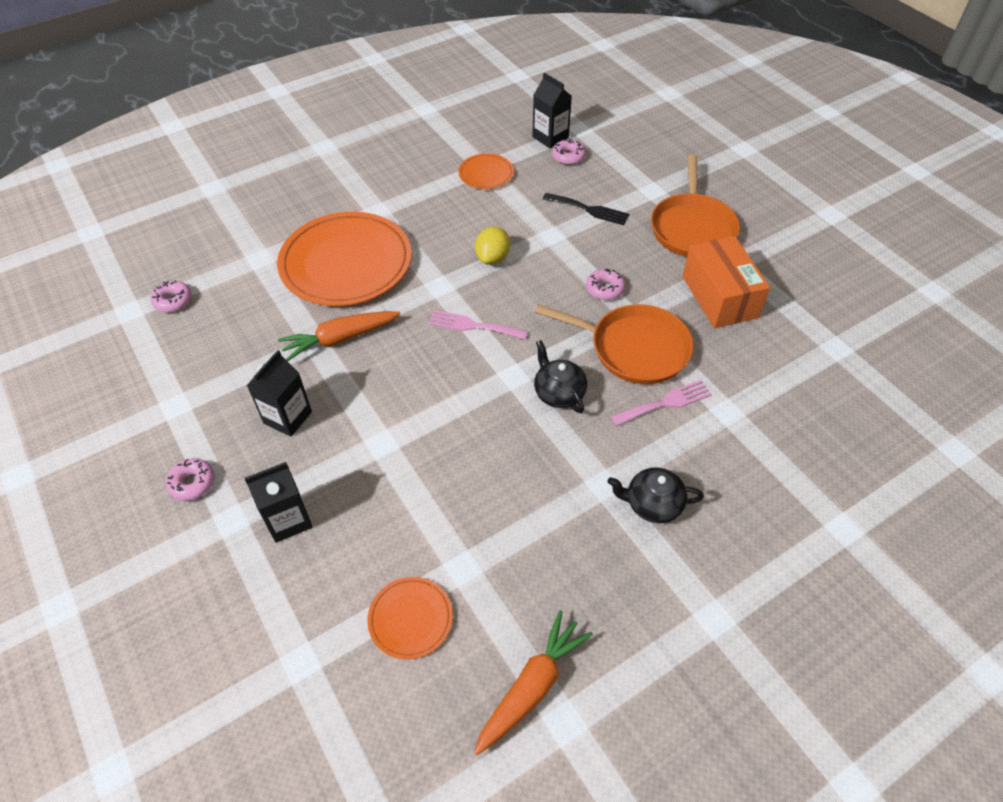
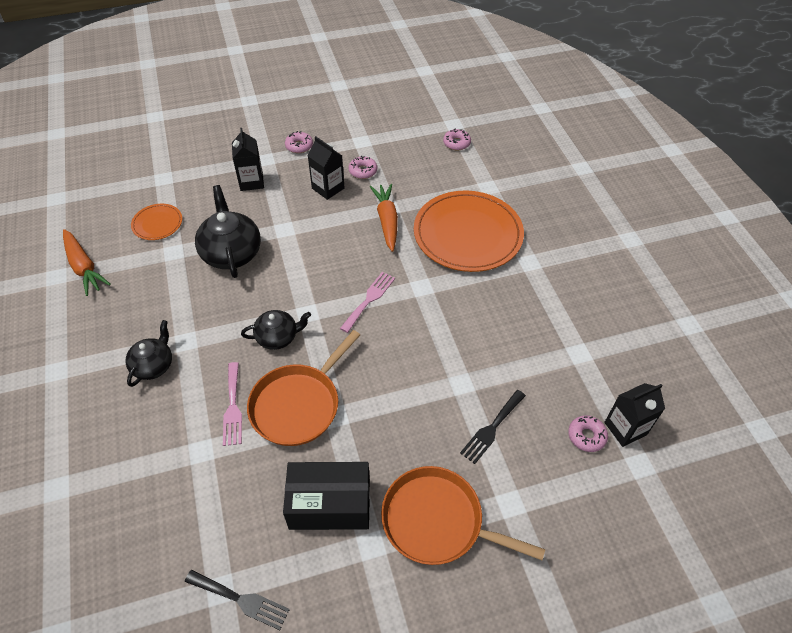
camera: 105 degrees right, 0 degrees up
(442, 490) = (231, 253): none -> black teapot
(486, 174) = (568, 353): orange plate -> none
(492, 258) = (444, 330): yellow lemon -> none
(604, 289) = (376, 405): pink donut -> pink donut (363, 171)
(719, 297) = (330, 504): orange box -> black box
(834, 331) = (241, 600): none -> black fork

